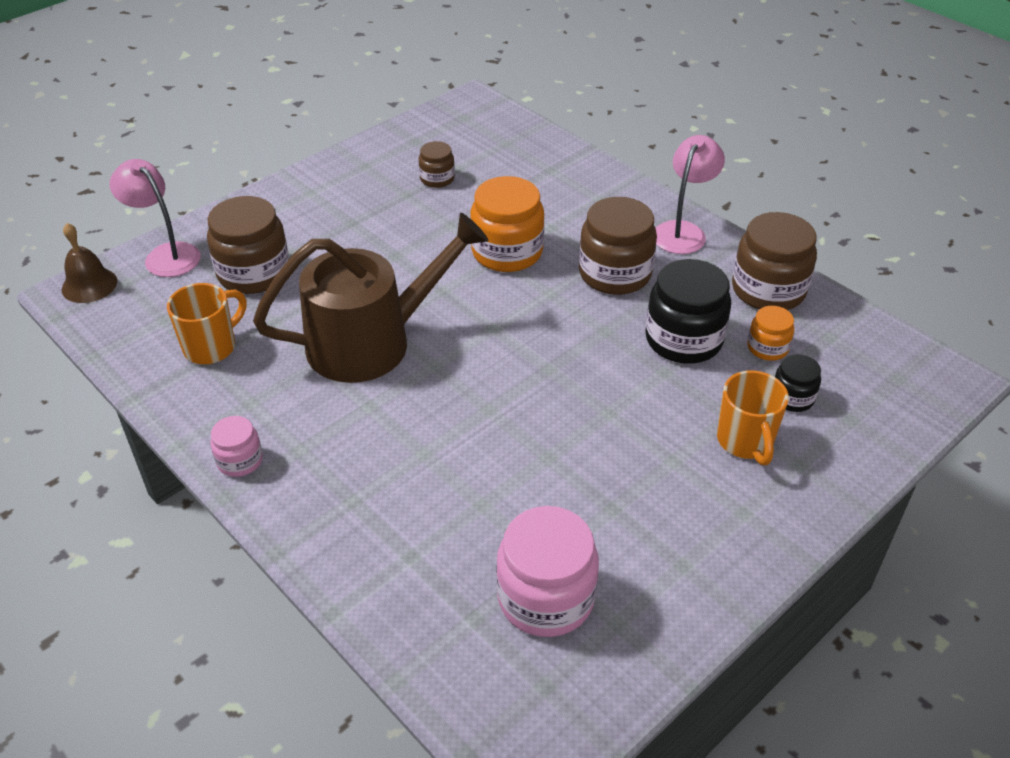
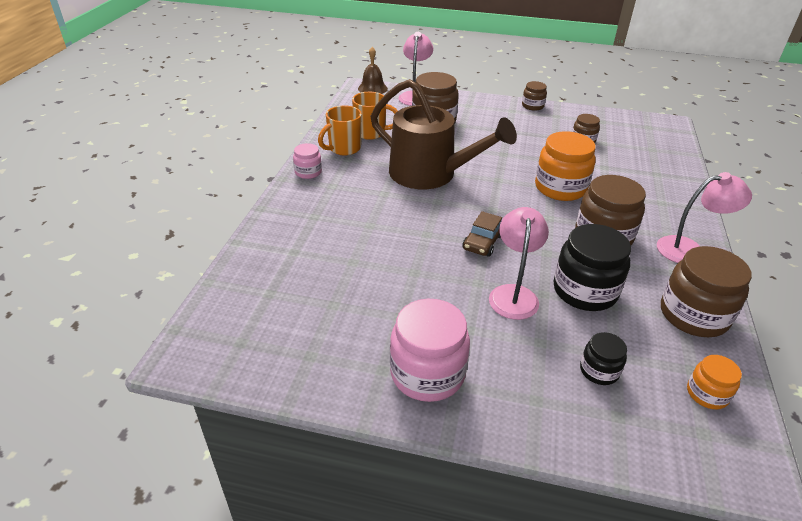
camera: 55 degrees right, 5 degrees down
(320, 170) = (532, 106): none -> brown jar
(545, 370) = (483, 242): none -> brown car
(545, 597) = (305, 315): pink jar -> pink jar (427, 373)
(648, 395) = (513, 294): none -> pink lamp
(745, 442) = (525, 360): orange mug -> orange mug (344, 149)
(767, 348) = (633, 337): orange jar -> orange jar (707, 394)

